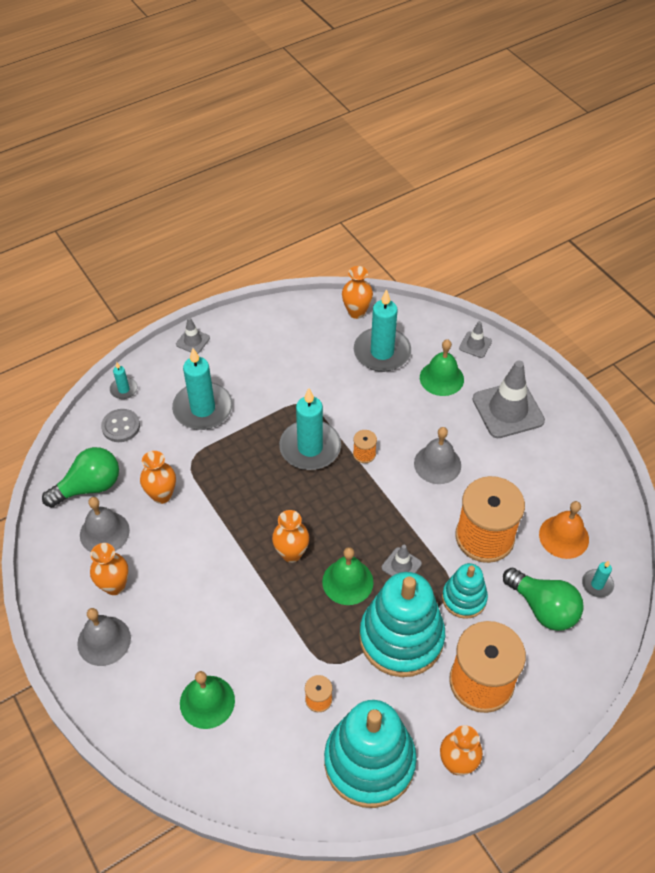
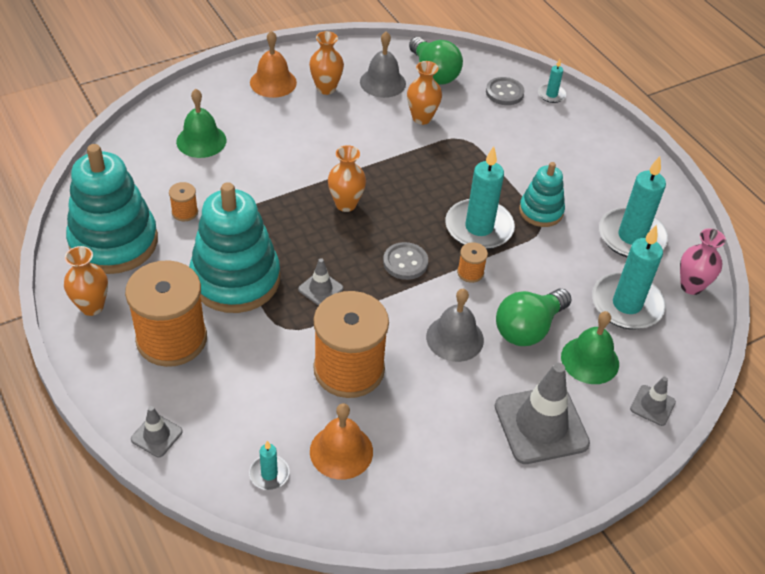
camera: 90 degrees right, 5 degrees down
(104, 640) = (273, 82): grey bell -> orange bell
(193, 341) = (623, 144): grey traffic cone -> grey traffic cone (156, 435)
(203, 409) = (529, 148): turquoise candle -> turquoise candle (631, 236)
(347, 581) = (307, 244): green bell -> none
(356, 312) = (691, 286): orange vase -> pink vase
(359, 502) = (405, 262): none -> grey button
(464, 598) = (272, 338): turquoise stacking toy -> turquoise stacking toy (541, 211)
(543, 608) = (247, 411): green light bulb -> green light bulb (528, 328)

